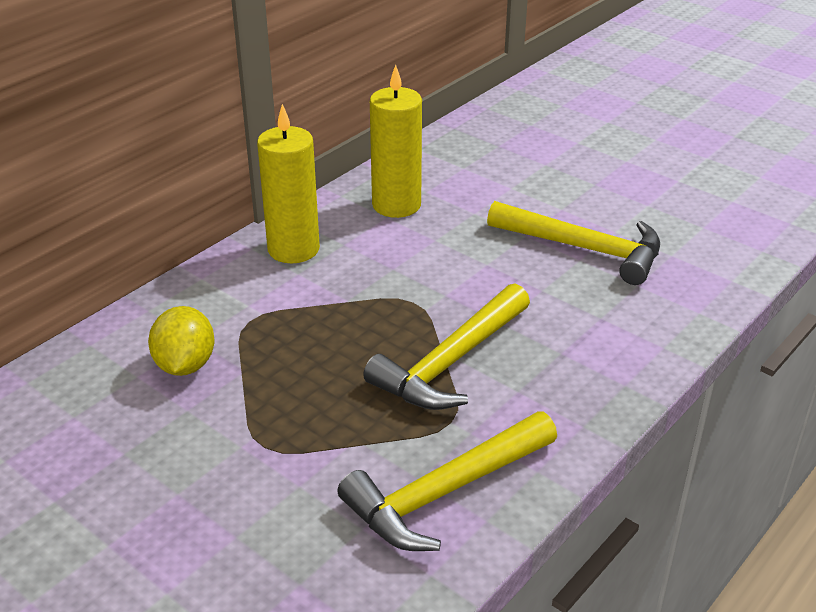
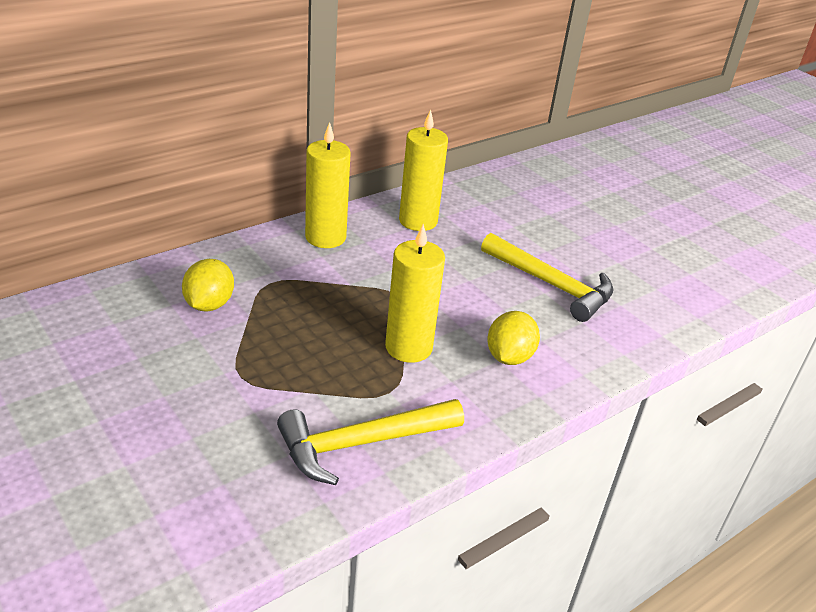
camera: 10 degrees right, 0 degrees up
(451, 362) = (408, 347): yellow hammer -> yellow candle
(572, 346) = (509, 357): none -> yellow lemon

